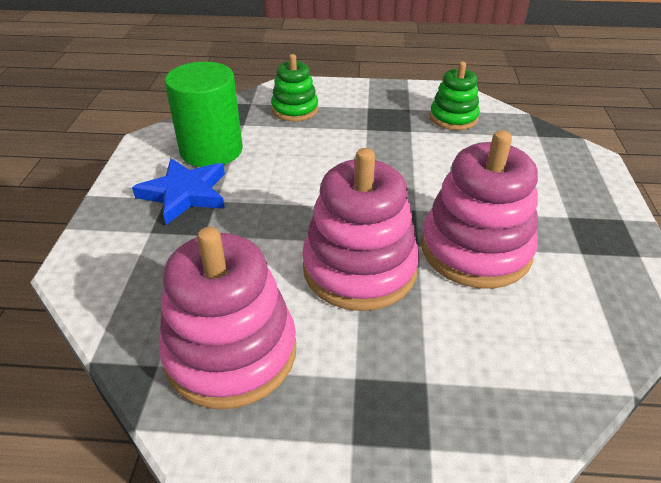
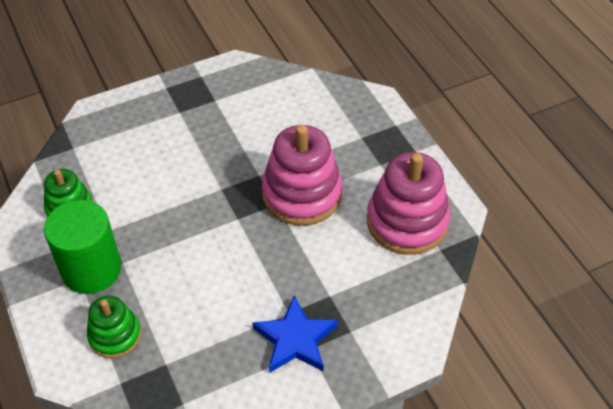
camera: 120 degrees left, 10 degrees up
(211, 150) = (225, 361): green cylinder -> green cylinder (91, 269)
(475, 250) = (245, 146): pink stacking toy -> none

